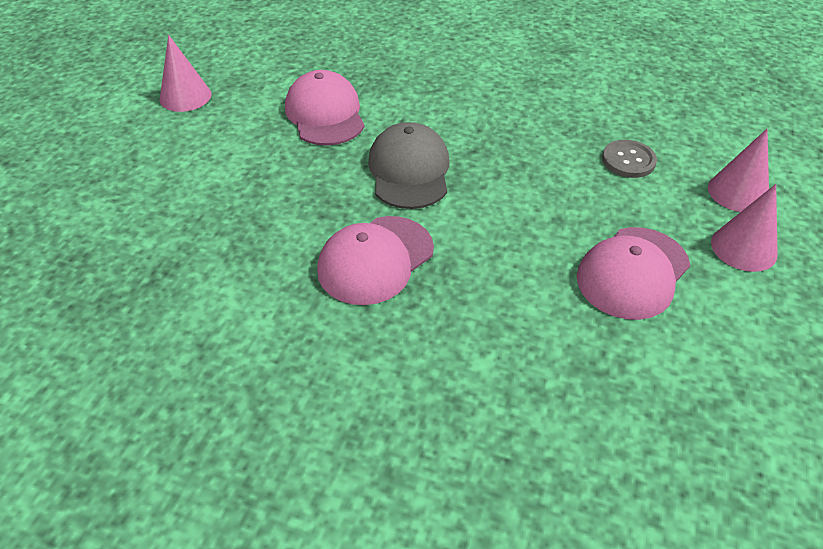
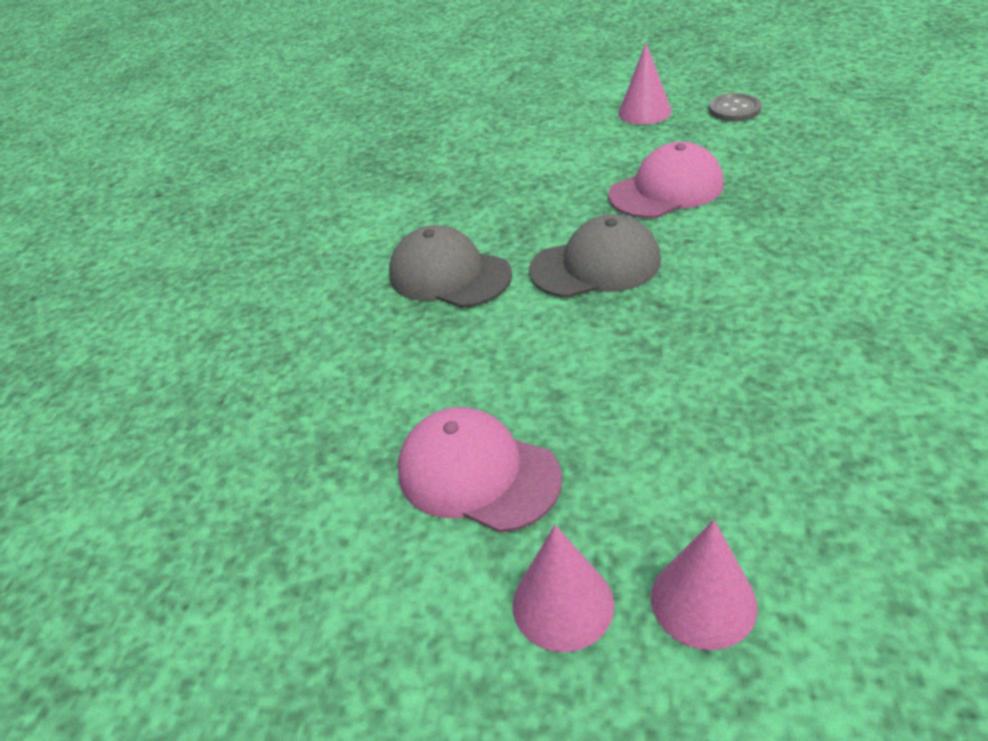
camera: 85 degrees right, 5 degrees down
(375, 260) = (449, 275): pink cap -> grey cap
(628, 160) = (718, 453): grey button -> grey button (734, 109)

